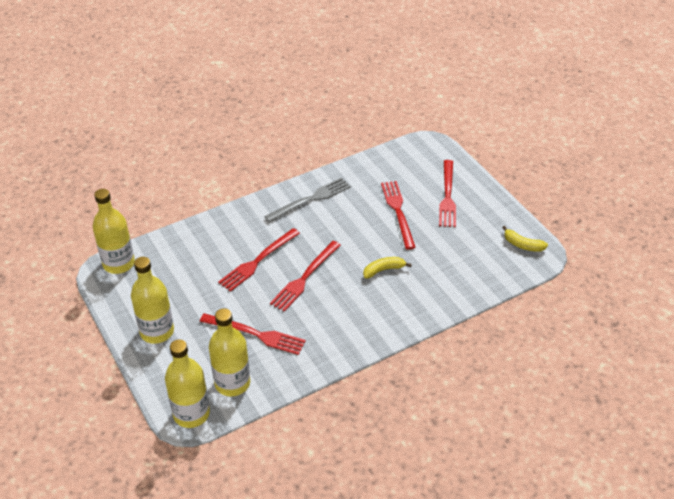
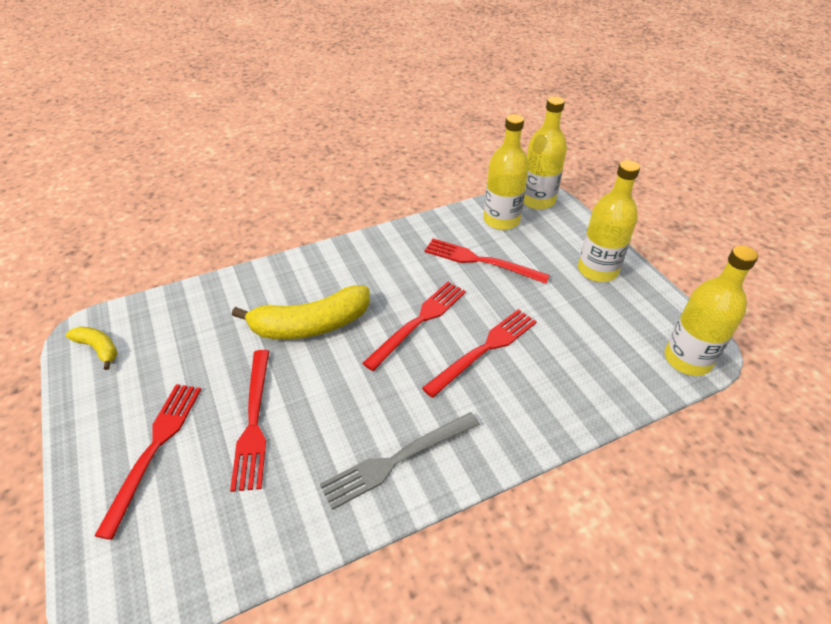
camera: 175 degrees left, 0 degrees up
(383, 270) = (310, 325): yellow banana -> yellow banana, size x1.97

